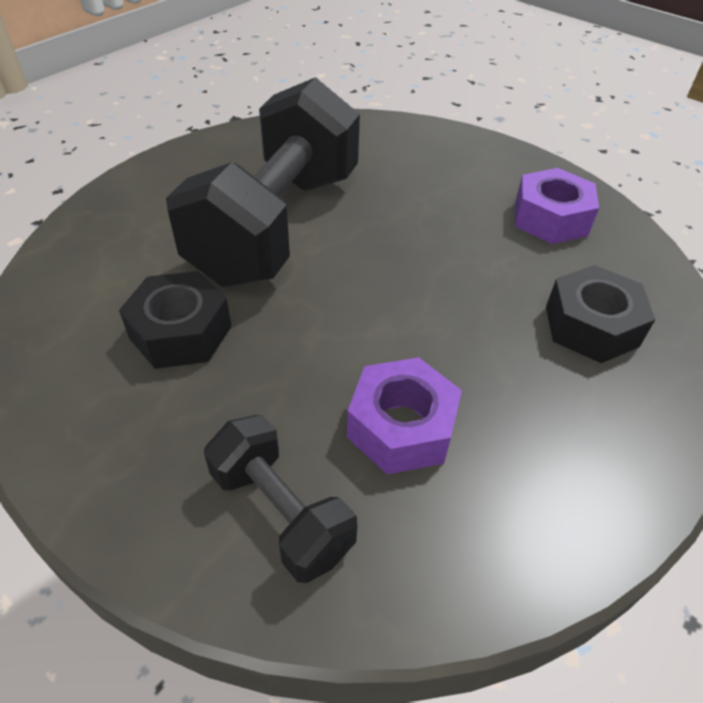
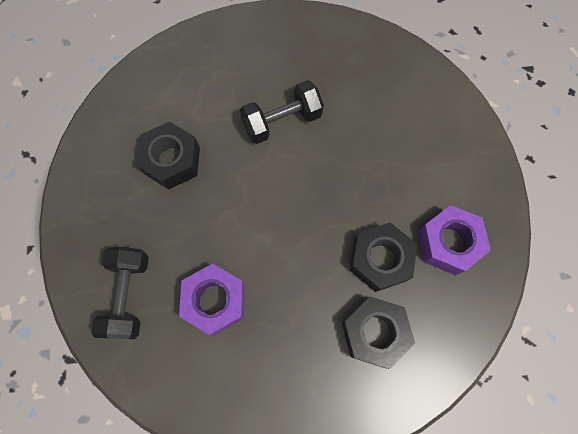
camera: 45 degrees right, 25 degrees up
(277, 225) = (282, 121): black dumbbell -> black dumbbell, size x0.49
(514, 268) = (380, 260): none -> black nut

